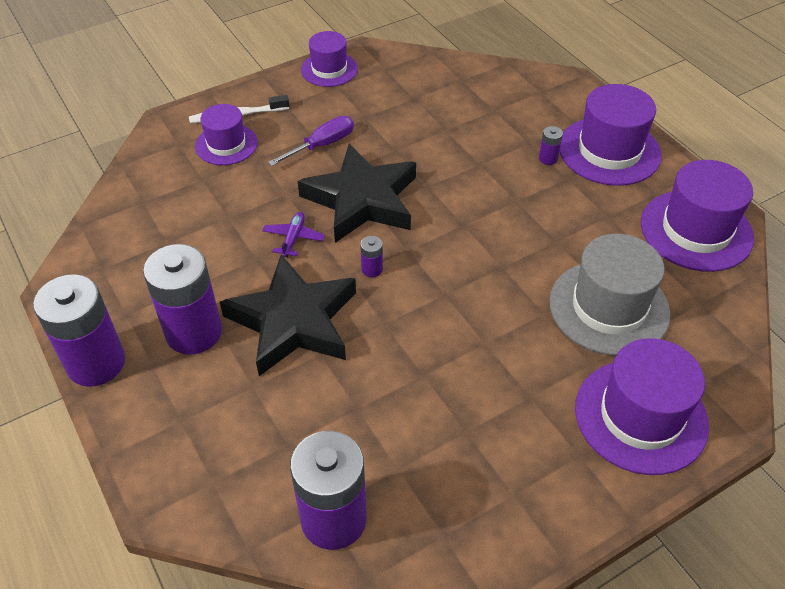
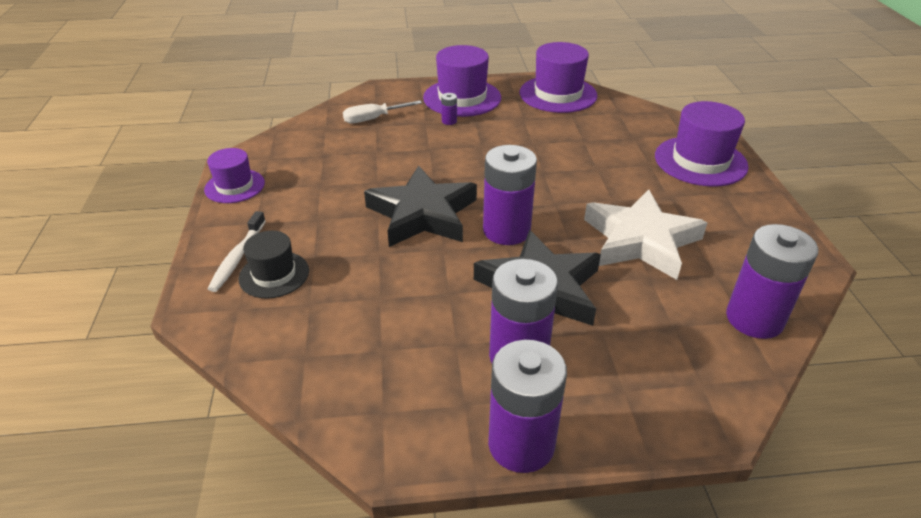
camera: 65 degrees left, 10 degrees down
(226, 144) = (274, 274): purple hat -> black hat
(293, 238) = (440, 263): purple plane -> none
(323, 145) = (334, 216): purple screwdriver -> none
(372, 269) = (506, 230): purple battery -> purple battery, size x2.47
(420, 386) = (640, 240): none -> white star
(505, 103) = (373, 119): none -> white screwdriver
(609, 307) = (605, 143): grey hat -> none

